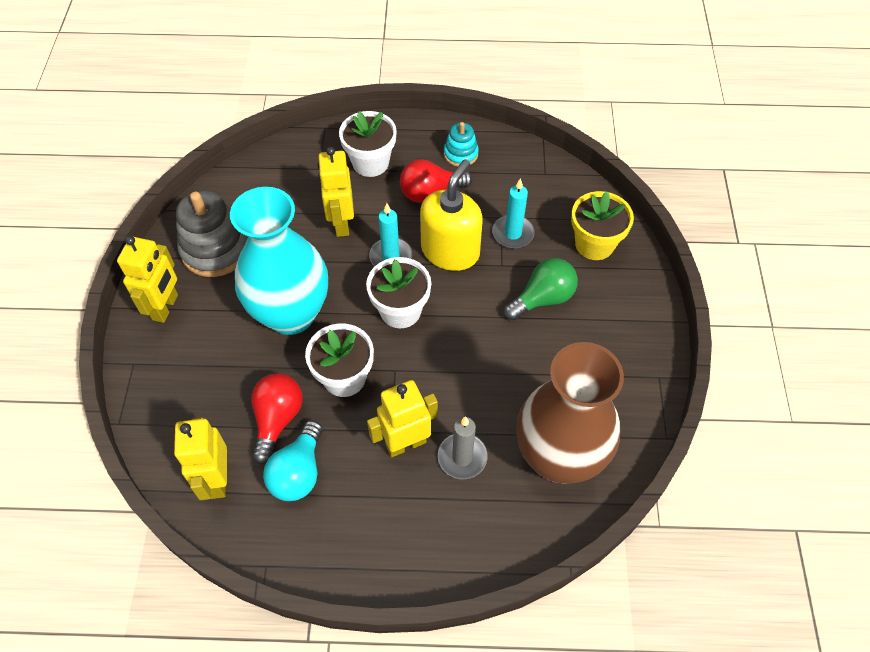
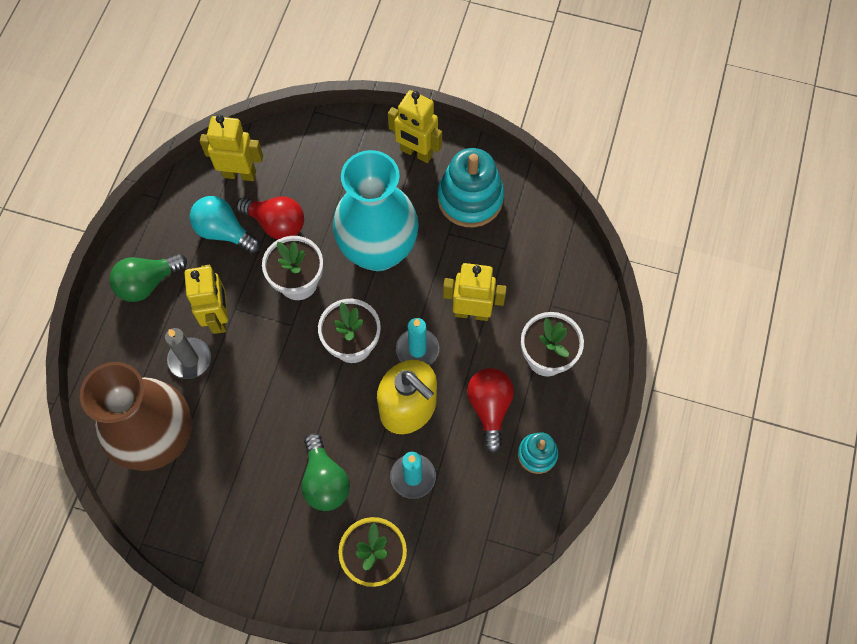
camera: 105 degrees right, 10 degrees up
(215, 249) = (470, 198): grey stacking toy -> turquoise stacking toy
(383, 536) = (147, 283): none -> green light bulb

